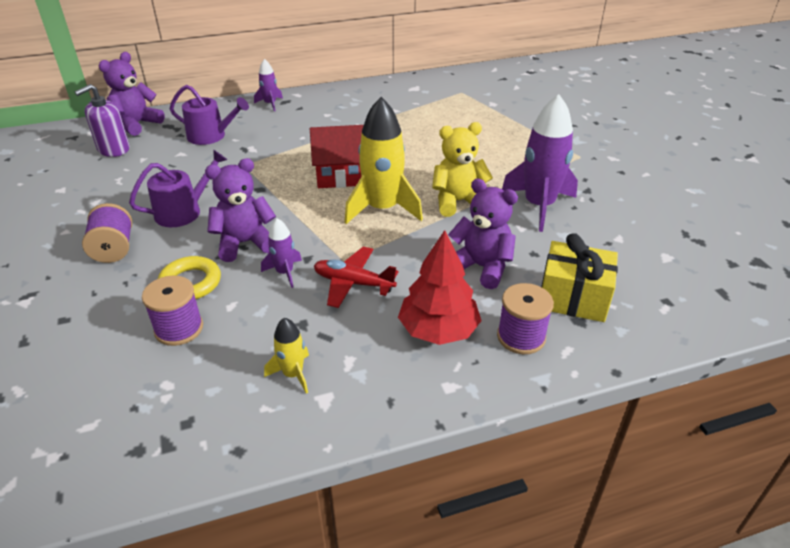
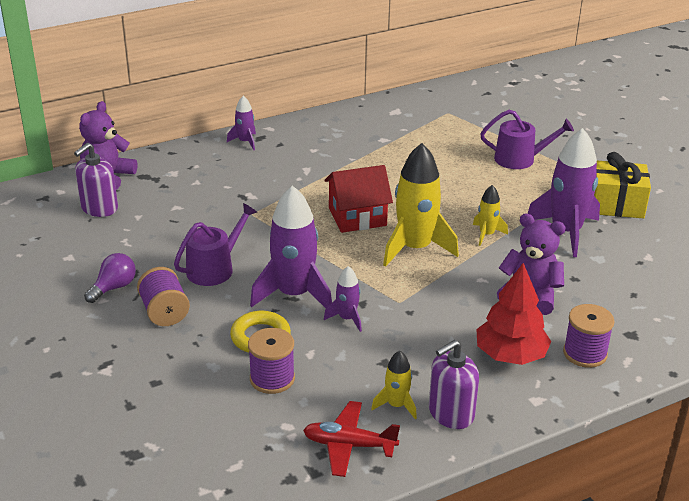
camera: 10 degrees left, 5 degrees down
(82, 221) = (114, 287): none -> purple light bulb
(211, 136) = (198, 184): purple watering can -> purple watering can (520, 159)
(245, 243) = (294, 294): purple teddy bear -> purple rocket
(348, 391) = (451, 413): none -> purple soap dispenser
(353, 283) = (416, 322): red plane -> red plane (349, 445)
(458, 202) = (486, 234): yellow teddy bear -> yellow rocket
(573, 298) = (621, 315): yellow gift -> yellow gift (616, 204)

